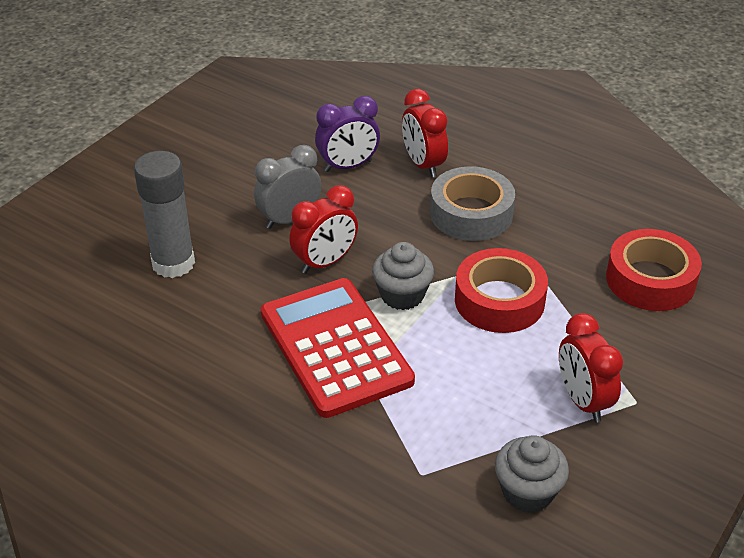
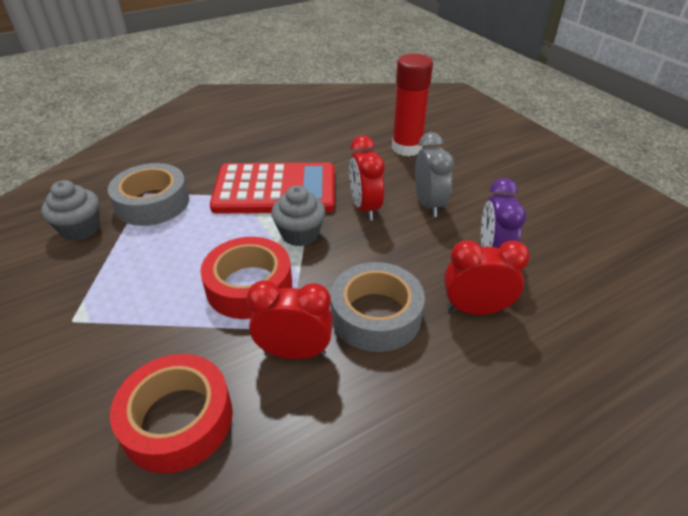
camera: 115 degrees right, 0 degrees up
(173, 263) = (406, 148): grey glue stick -> red glue stick
(435, 451) = (152, 203): none -> grey tape
(583, 401) = (108, 288): red clock -> red clock (294, 352)

